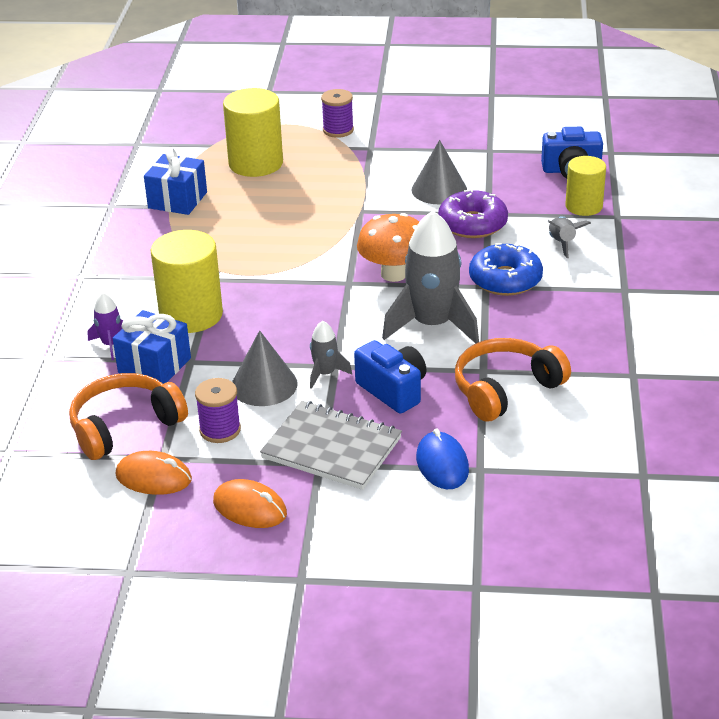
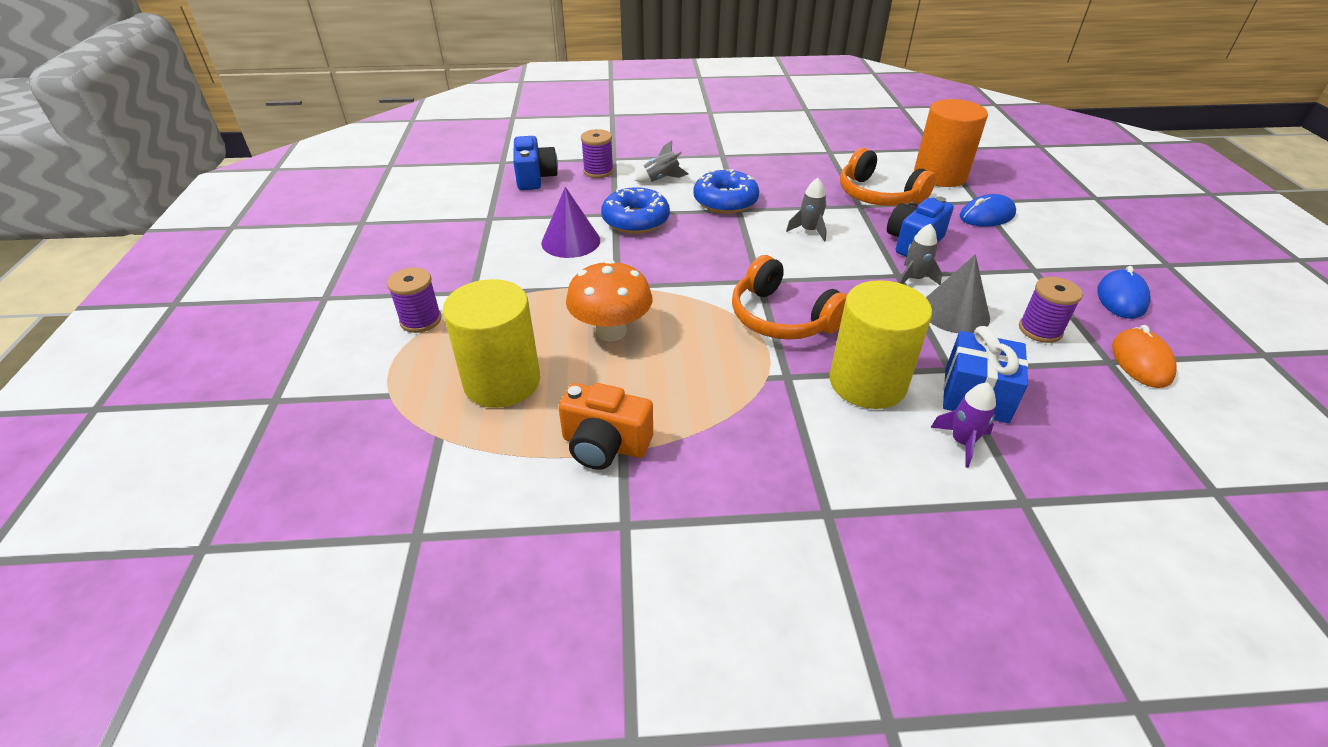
camera: 100 degrees left, 5 degrees up
(124, 426) = (1089, 398): orange headphones -> orange headphones (781, 318)
(177, 200) = (605, 445): blue gift -> orange camera
(250, 508) = (1121, 298): orange mouse -> blue mouse
(331, 448) = (1011, 265): grey notebook -> none
(394, 274) = (735, 256): orange mushroom -> orange mushroom (611, 331)
(432, 324) = (809, 231): grey rocket -> grey rocket, size x0.47
(439, 189) = (570, 241): grey cone -> purple cone
(472, 224) = (635, 220): purple donut -> blue donut
(556, 455) = (940, 175): none -> orange cylinder
(584, 206) = (598, 171): yellow cylinder -> purple spool

